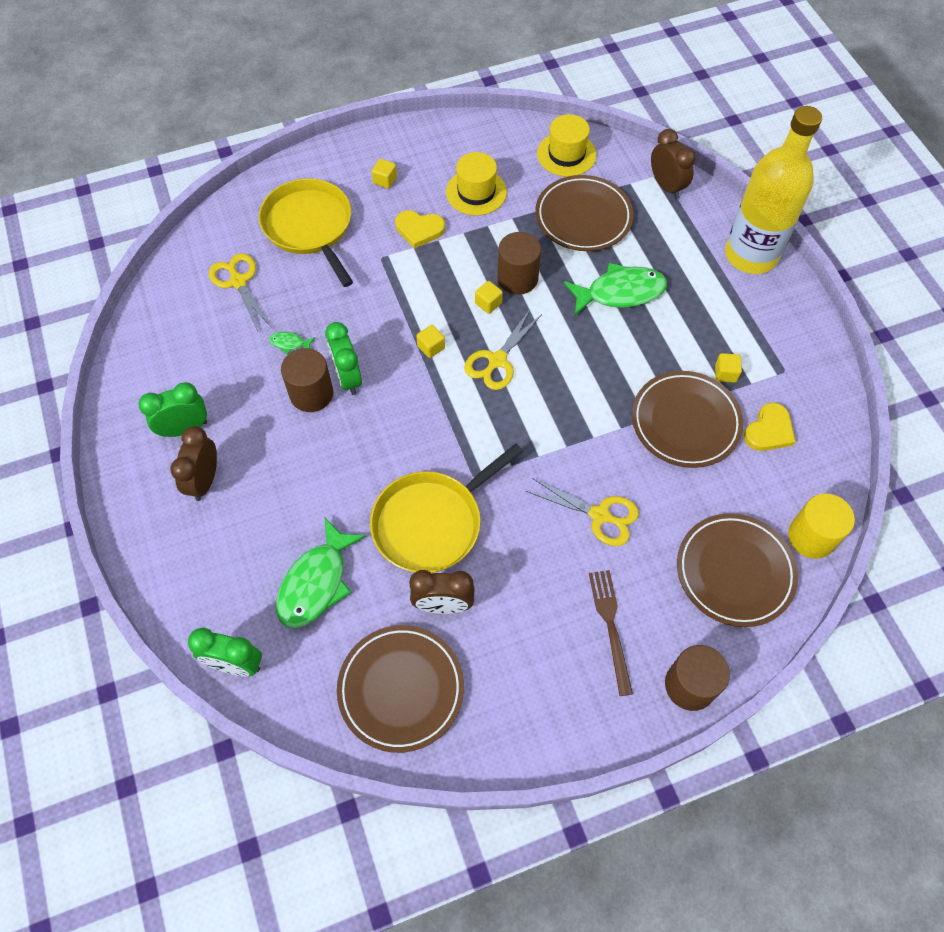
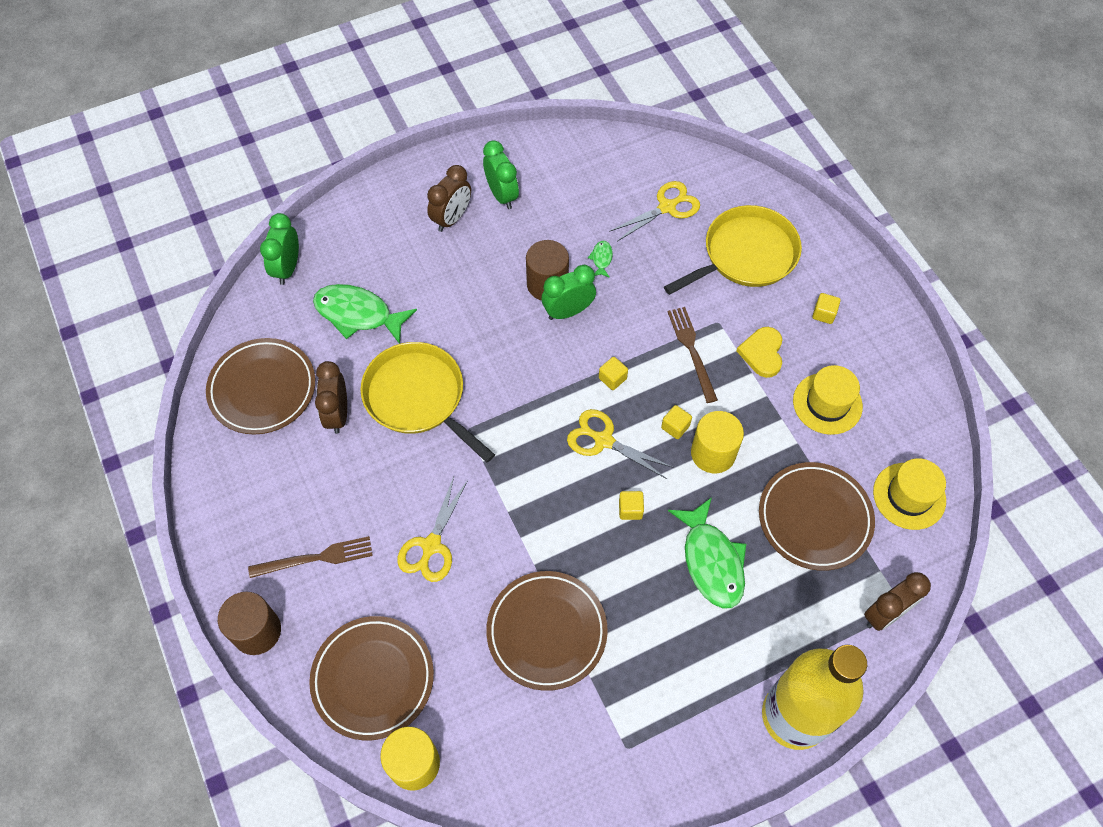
camera: 85 degrees right, 0 degrees up
(204, 480) = (452, 218): brown clock -> brown clock turned 120 degrees clockwise
(409, 281) = (692, 351): none -> brown fork
(517, 278) = (713, 453): brown cylinder -> yellow cylinder
(725, 373) = (614, 678): yellow cube -> yellow cube (630, 509)
(769, 430) = (543, 724): yellow heart -> none

